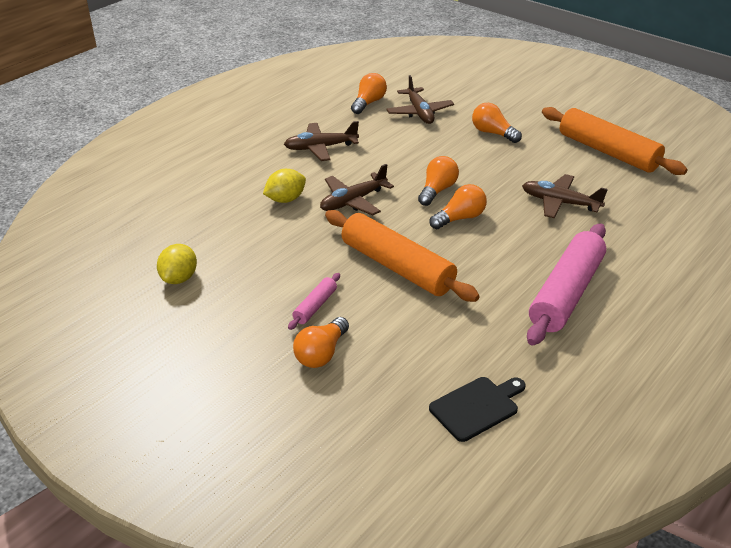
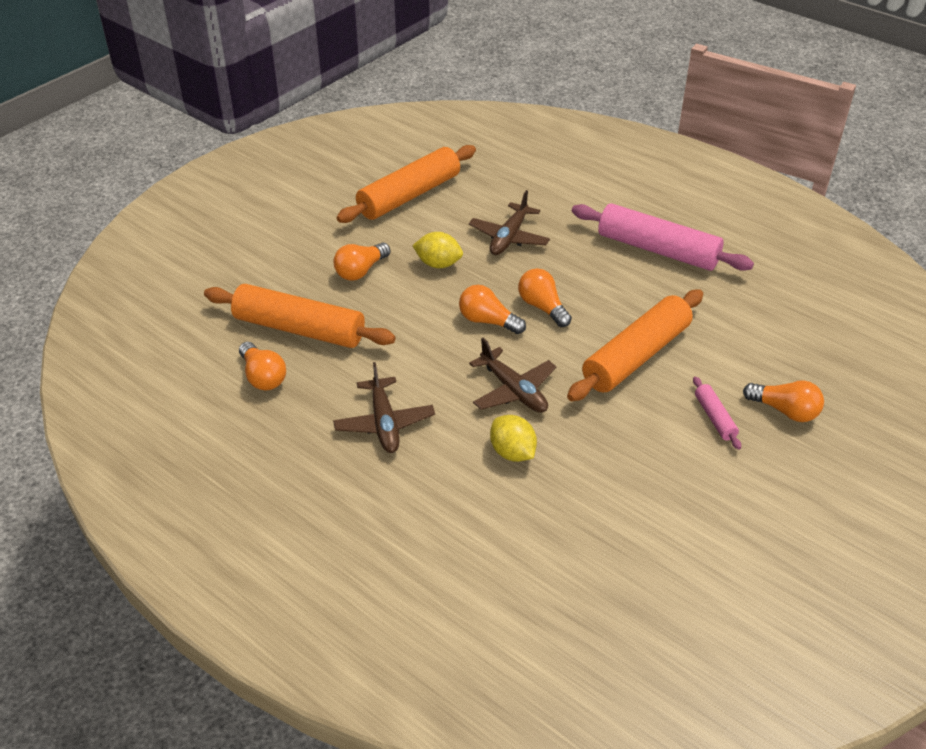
camera: 90 degrees left, 5 degrees up
(179, 278) = (690, 542): yellow lemon -> yellow lemon (438, 264)
(315, 306) = (714, 418): pink rolling pin -> pink rolling pin turned 45 degrees clockwise
(368, 103) = (263, 377): orange light bulb -> orange light bulb turned 150 degrees counterclockwise
(419, 112) = (299, 329): brown plane -> orange rolling pin
(477, 407) = (821, 313): black cutting board -> none

